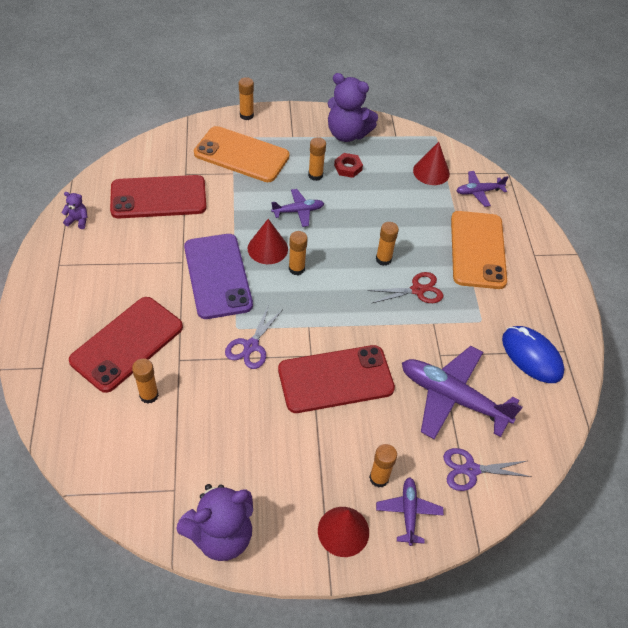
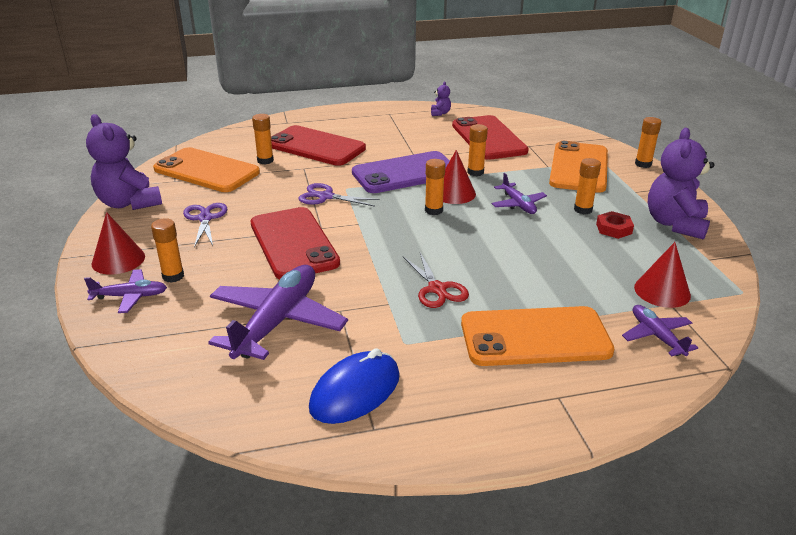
camera: 85 degrees right, 20 degrees down
(158, 456) = (207, 171): none -> orange phone
(383, 259) = (475, 262): orange glue stick -> orange glue stick (475, 172)
(471, 470) = (176, 338): purple scissors -> purple scissors (205, 218)

